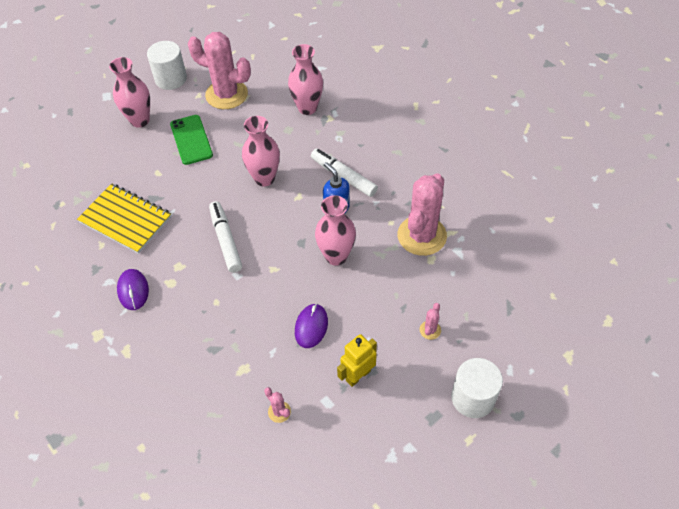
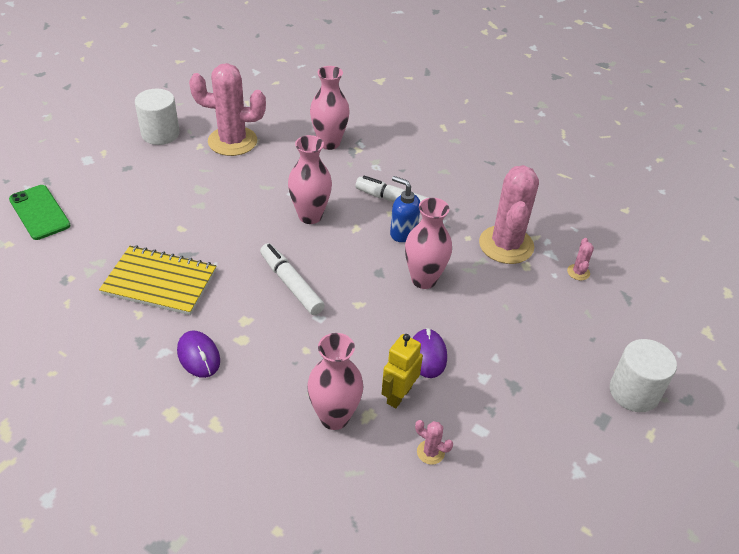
camera: 20 degrees left, 10 degrees down
(140, 120) = (138, 179): pink vase -> pink vase (334, 417)
(191, 140) = (208, 190): green phone -> green phone (39, 212)
(358, 375) = (502, 395): yellow robot -> yellow robot (398, 395)
(430, 330) = (557, 334): pink cactus -> pink cactus (578, 272)

